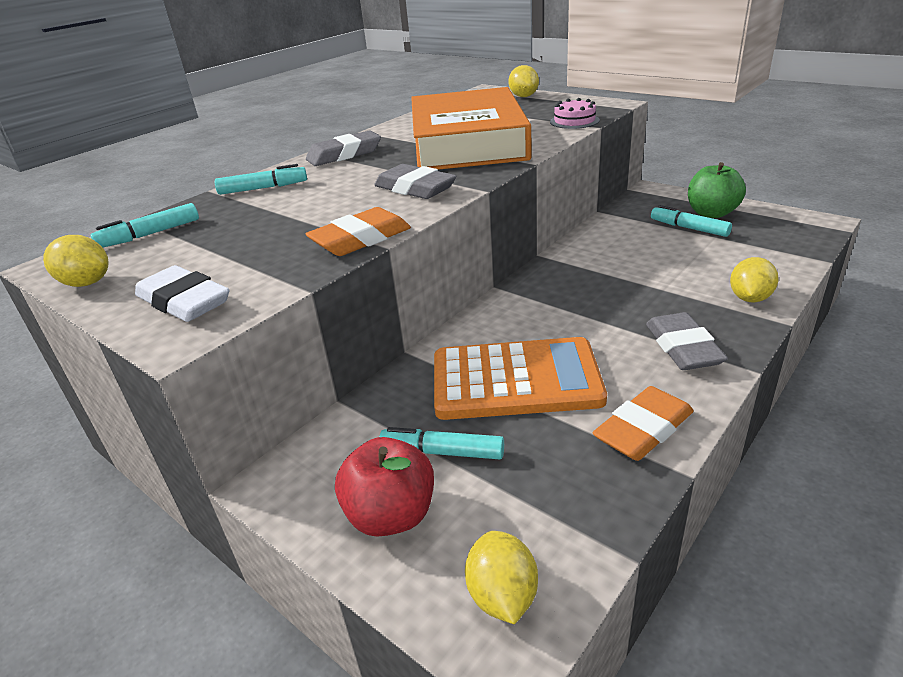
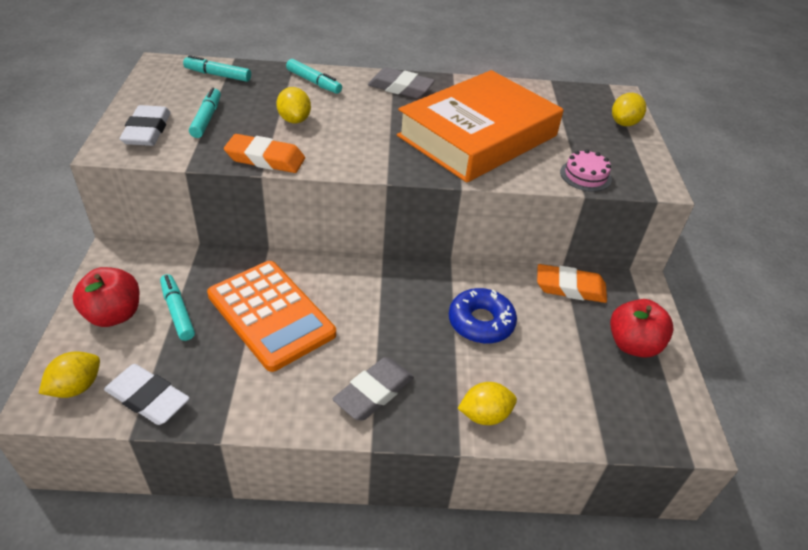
camera: 45 degrees right, 10 degrees up
(86, 283) = (148, 87): yellow lemon -> yellow lemon (294, 120)
(415, 188) = (364, 147): grey eraser -> none
(577, 522) = (148, 398): none -> white eraser
(633, 265) = (481, 322): none -> blue donut
(643, 429) = (256, 401): orange eraser -> orange eraser (570, 288)
(689, 228) = (585, 337): turquoise marker -> turquoise marker (206, 118)
(711, 213) = (633, 344): green apple -> red apple

